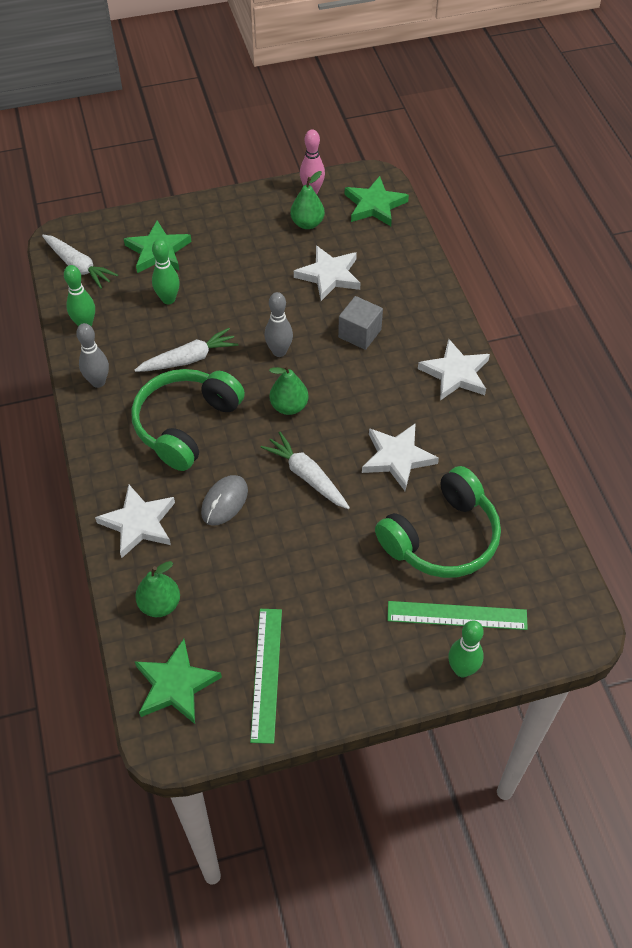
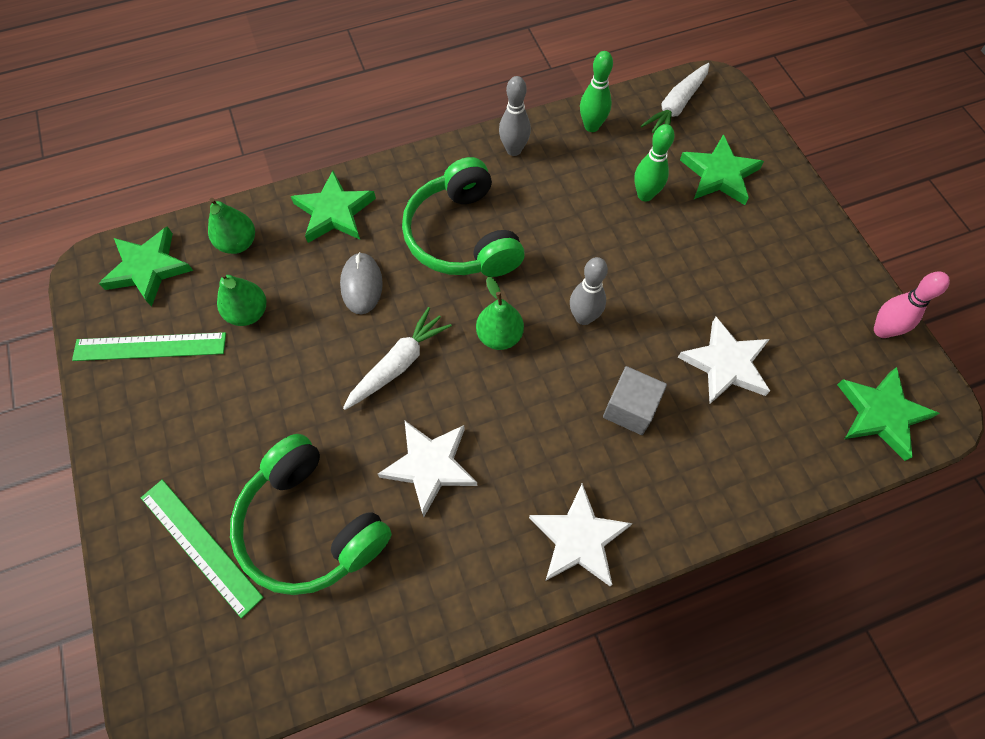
camera: 85 degrees right, 10 degrees up
(138, 523) = (334, 212): white star -> green star
(186, 425) = (463, 236): green headphones -> green headphones turned 135 degrees counterclockwise
(189, 359) = (557, 226): white carrot -> none
(224, 502) = (361, 285): grey mouse -> grey mouse turned 60 degrees clockwise
(307, 223) = (816, 330): green pear -> green pear (248, 313)
(457, 615) = (201, 546): green ruler -> green ruler turned 45 degrees counterclockwise
(462, 669) = (129, 553): green bowling pin -> none

